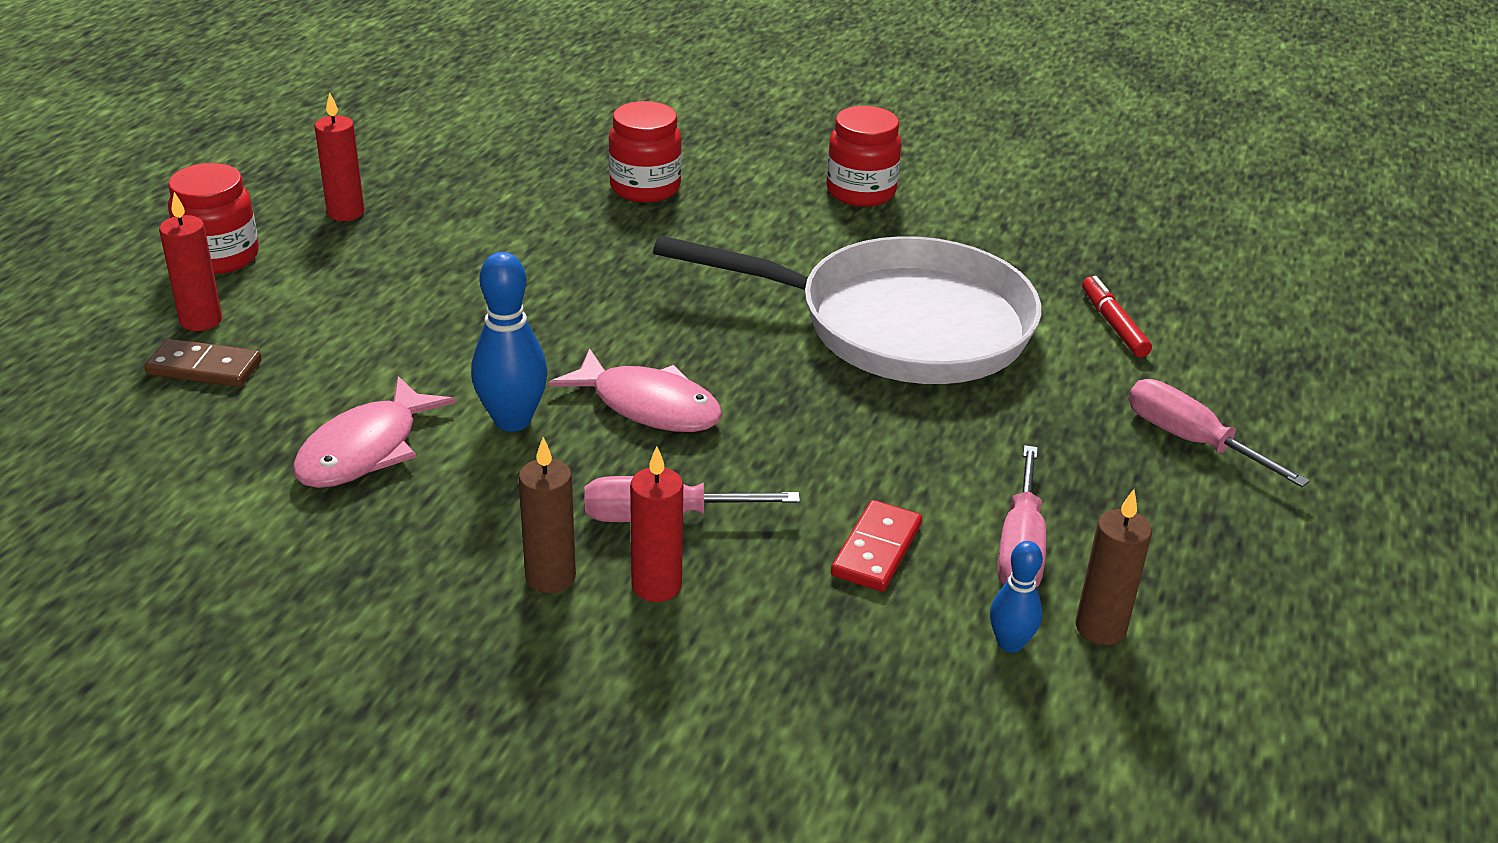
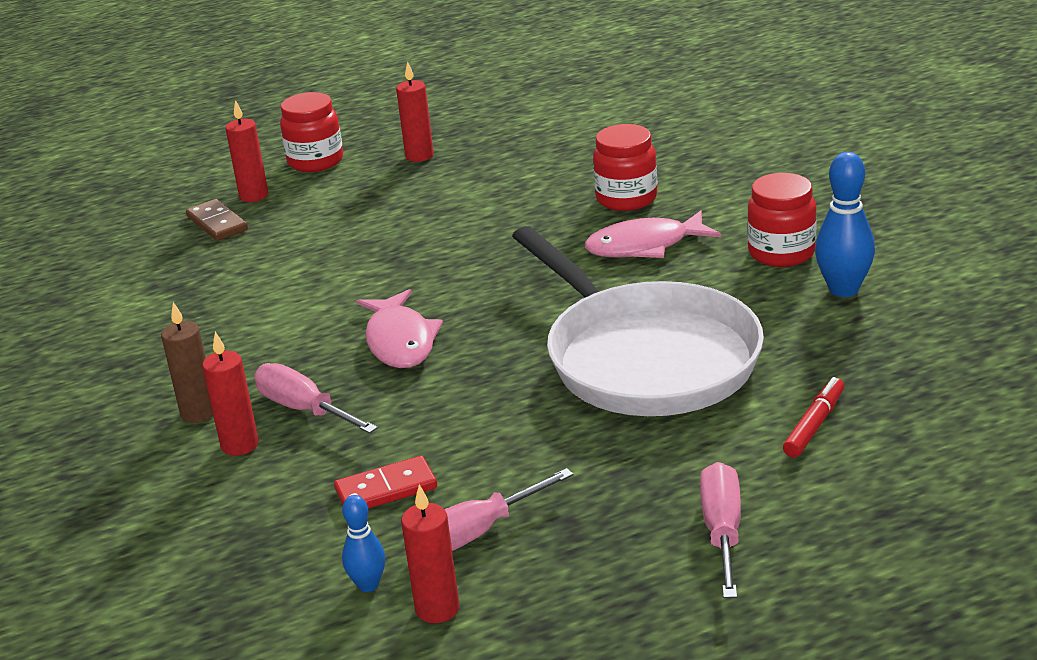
camera: 50 degrees right, 5 degrees down
(365, 450) = (221, 301): pink fish -> pink fish (645, 246)
(512, 420) = (315, 317): blue bowling pin -> blue bowling pin (843, 289)
(1100, 628) = (437, 609): brown candle -> red candle

